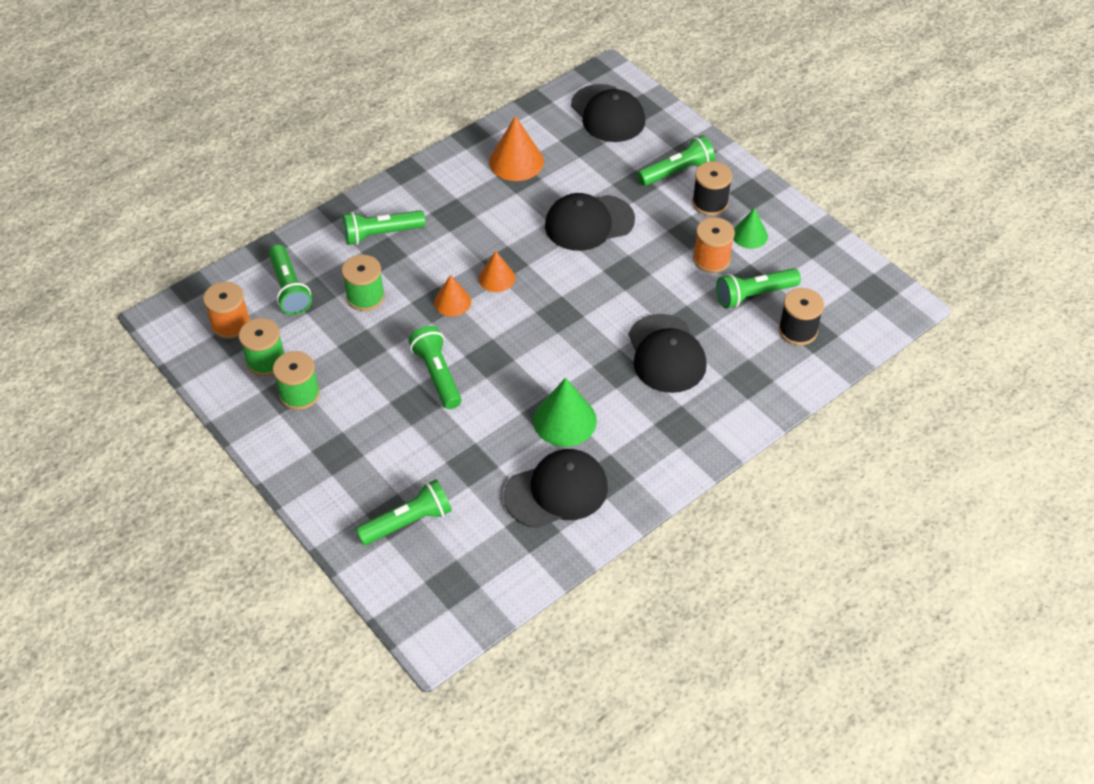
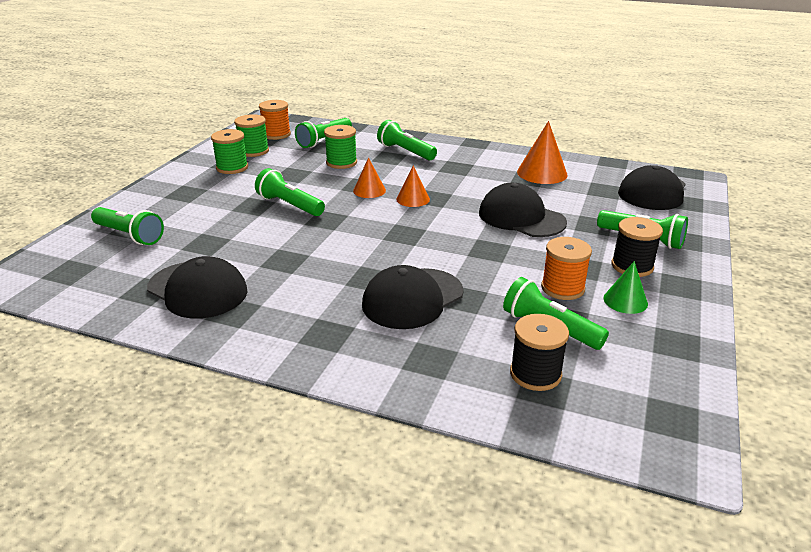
camera: 60 degrees right, 20 degrees down
(437, 375) = (290, 205): green flashlight -> green flashlight turned 90 degrees counterclockwise
(564, 420) = (285, 270): green cone -> none

